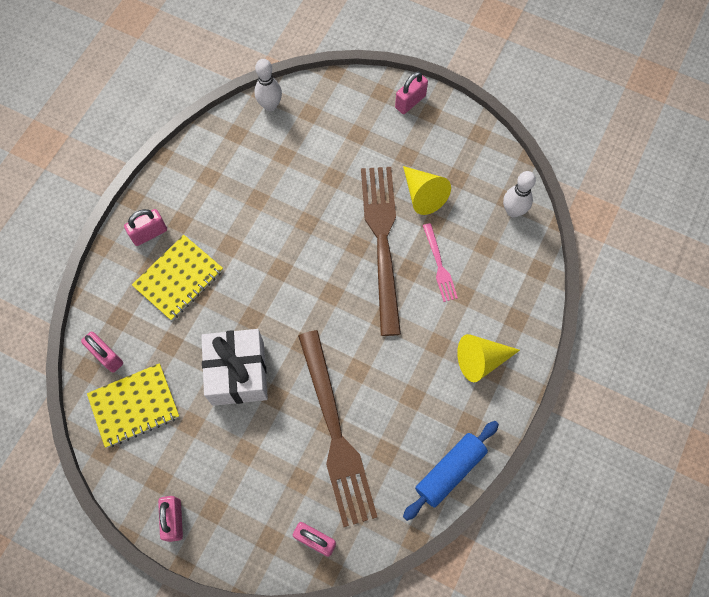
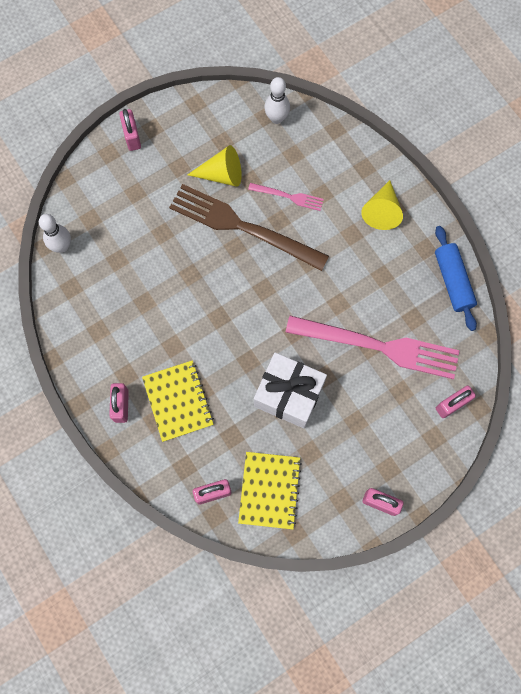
camera: 60 degrees left, 5 degrees up
(335, 433) = (379, 346): brown fork -> pink fork

